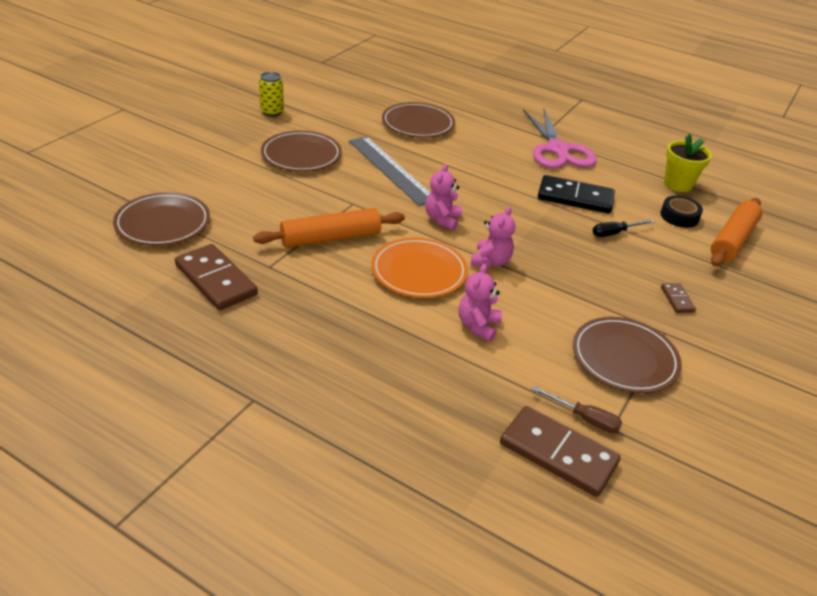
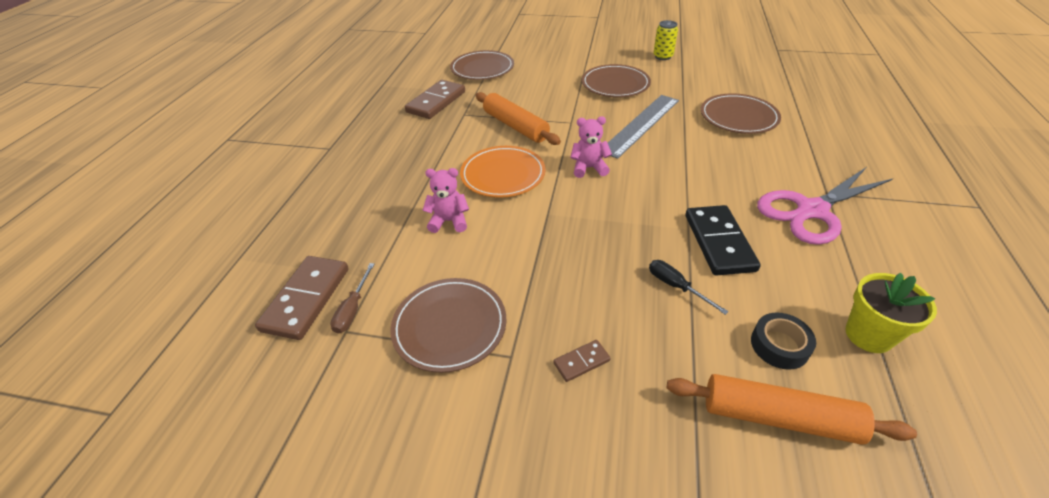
camera: 75 degrees right, 5 degrees up
(490, 261) = (547, 208): pink teddy bear -> none

